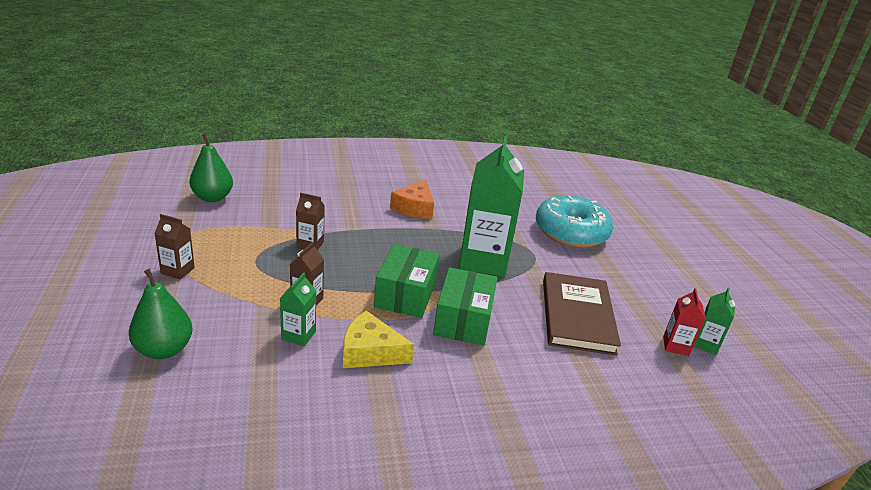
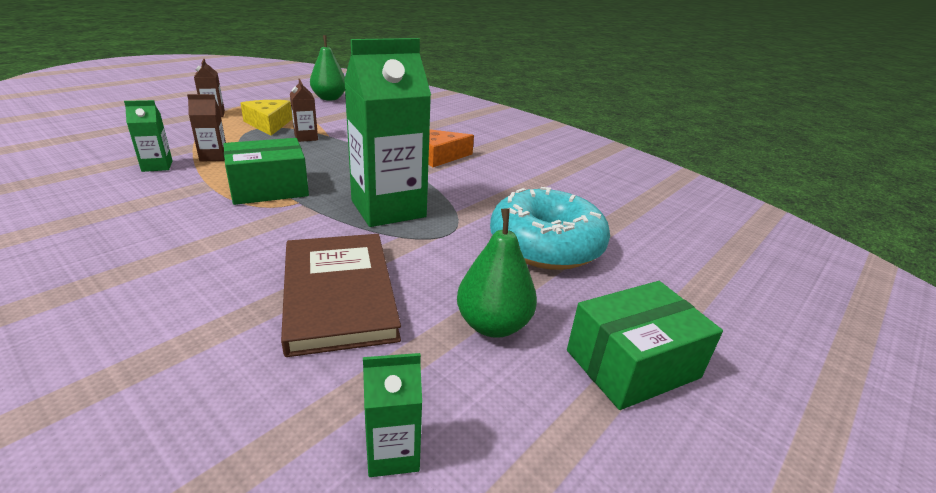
camera: 55 degrees right, 0 degrees up
(164, 350) = (104, 135): green pear -> green pear (493, 325)
(370, 352) = (152, 197): yellow cheese -> yellow cheese (269, 124)
(463, 320) = (250, 225): green box -> green box (632, 364)
(577, 316) = (338, 294): brown book -> brown book turned 75 degrees counterclockwise
(675, 346) = (350, 412): red carton -> none

